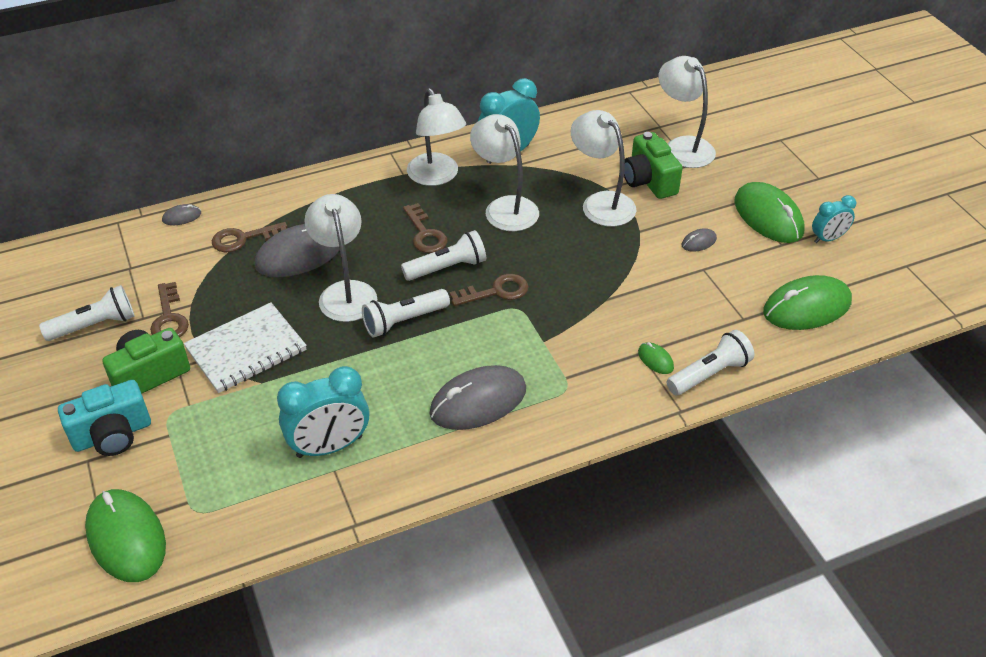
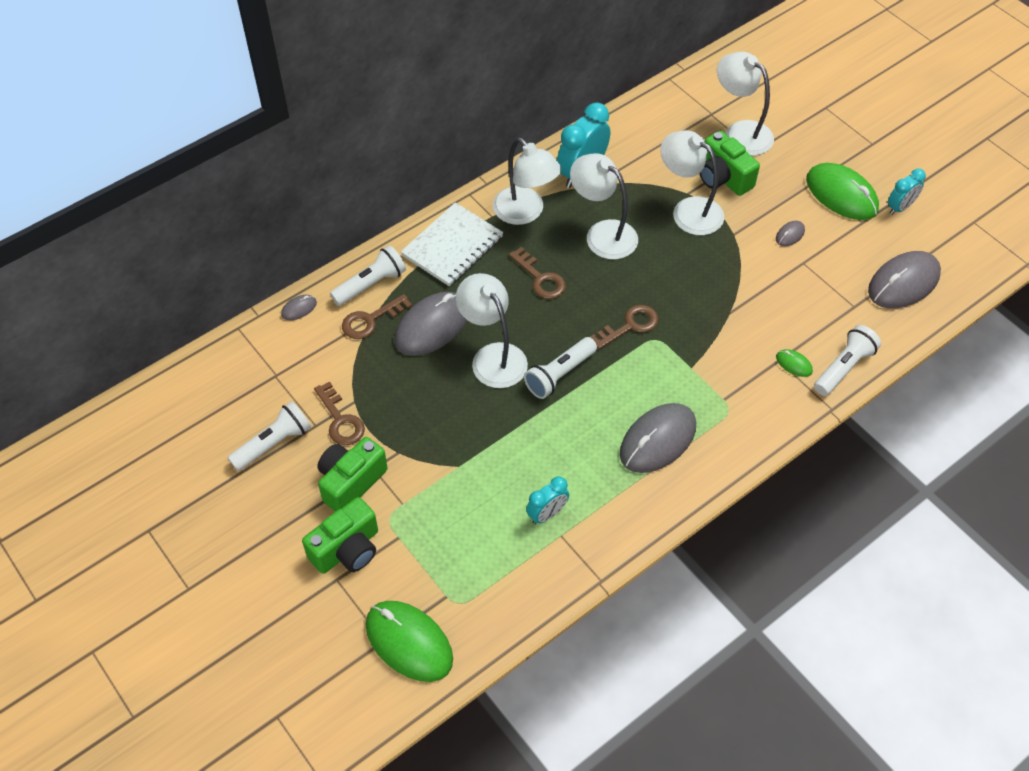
camera: 15 degrees left, 10 degrees up
(112, 435) = (347, 549): turquoise camera -> green camera
(246, 350) = (428, 436): white notebook -> white notebook (452, 246)
(329, 446) = (547, 514): turquoise clock -> turquoise clock, size x0.58
(447, 268) = (575, 310): white flashlight -> white flashlight (371, 284)
(806, 307) = (903, 283): green mouse -> grey mouse

